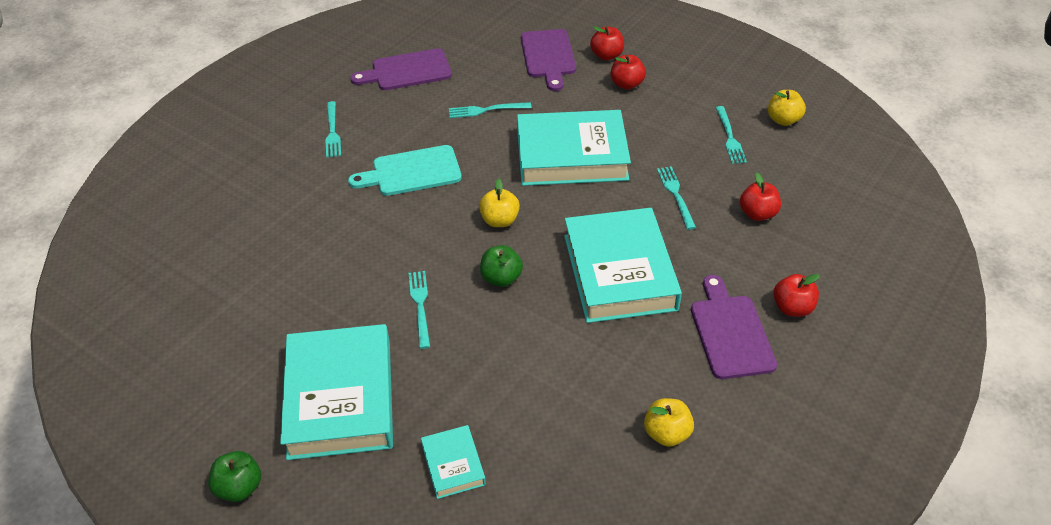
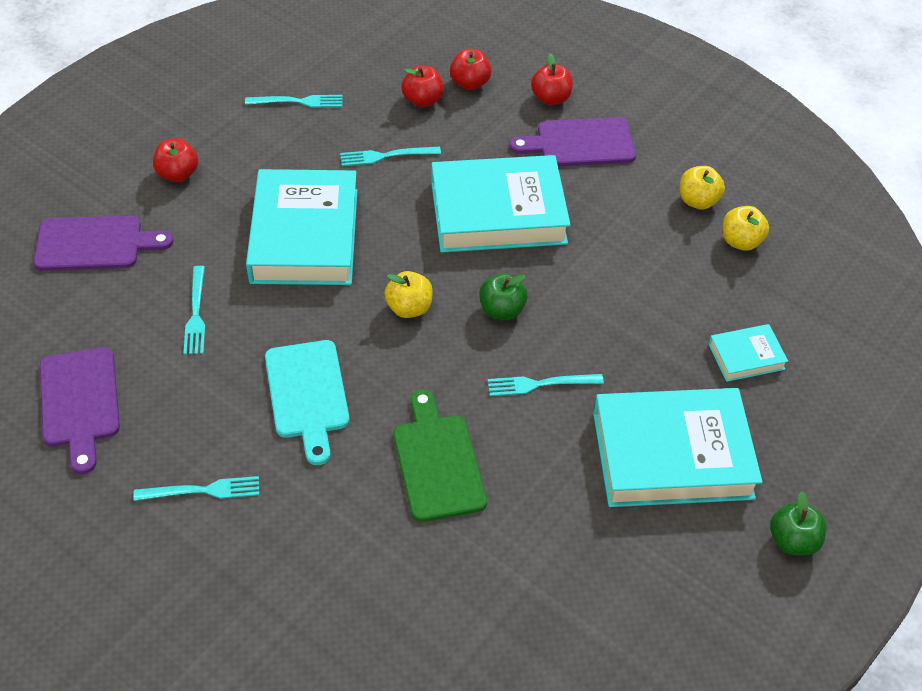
camera: 90 degrees left, 5 degrees up
(345, 246) = (438, 462): none -> green cutting board
(606, 55) = (112, 186): red apple -> red apple (470, 83)
(783, 120) = (277, 57): yellow apple -> yellow apple (741, 241)

